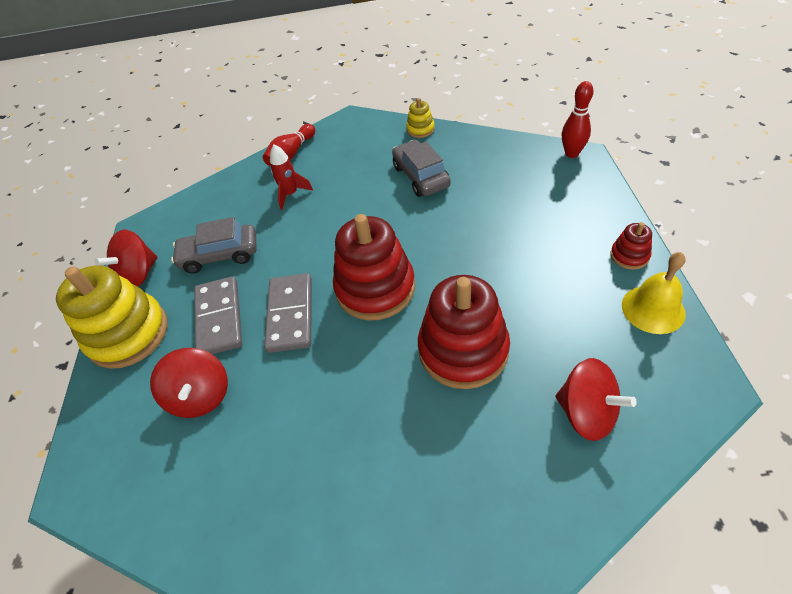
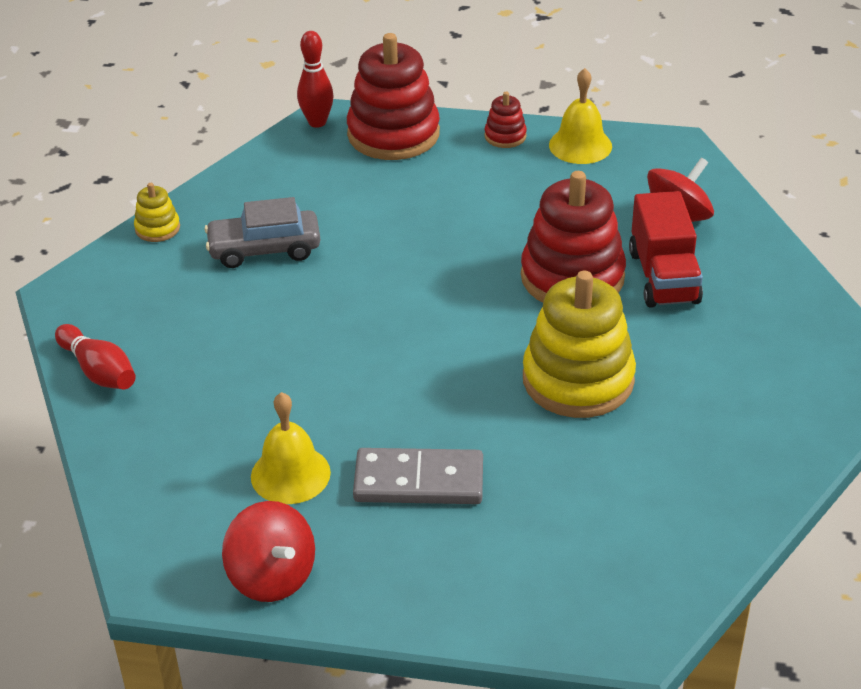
camera: 80 degrees left, 10 degrees down
(128, 334) = (396, 587): yellow stacking toy -> yellow stacking toy (578, 380)
(201, 396) = (542, 505): red spinning top -> none
(220, 255) = (290, 474): grey car -> yellow bell
(290, 314) = (449, 409): grey domino -> none
(291, 194) = (204, 383): red rocket -> none
(375, 288) = (447, 327): red stacking toy -> red stacking toy (393, 134)
(493, 419) = (664, 277): none -> red truck

